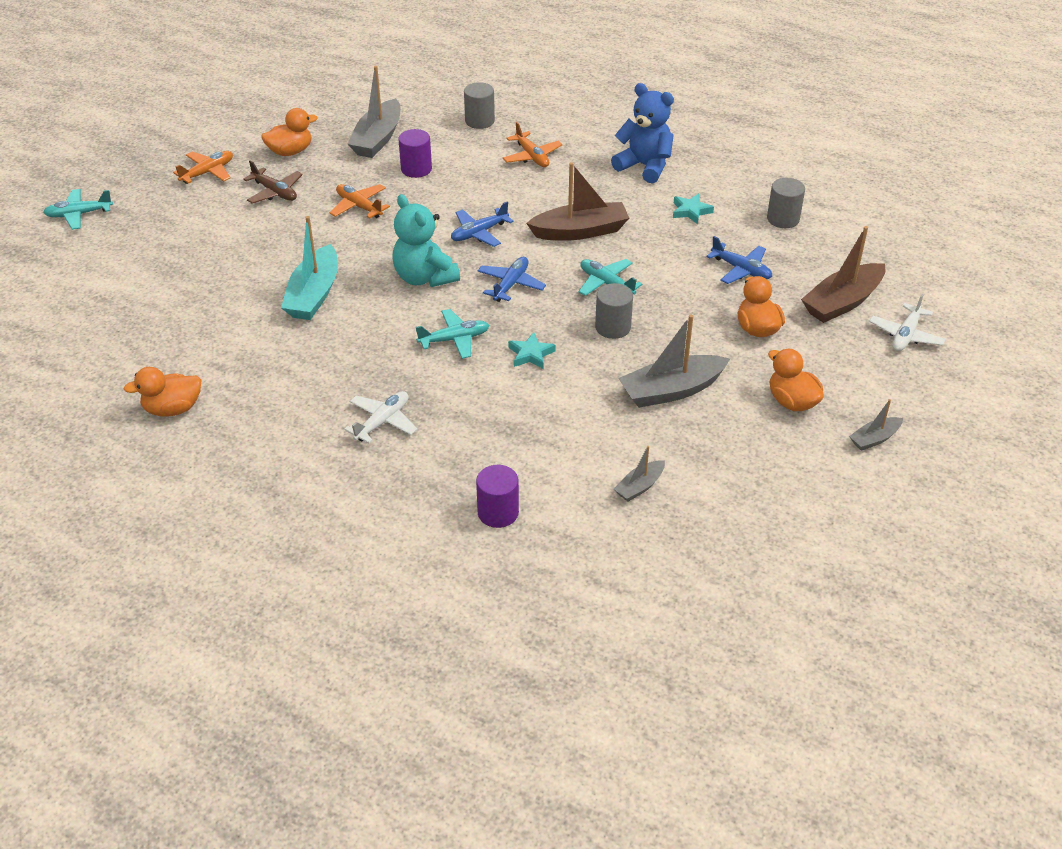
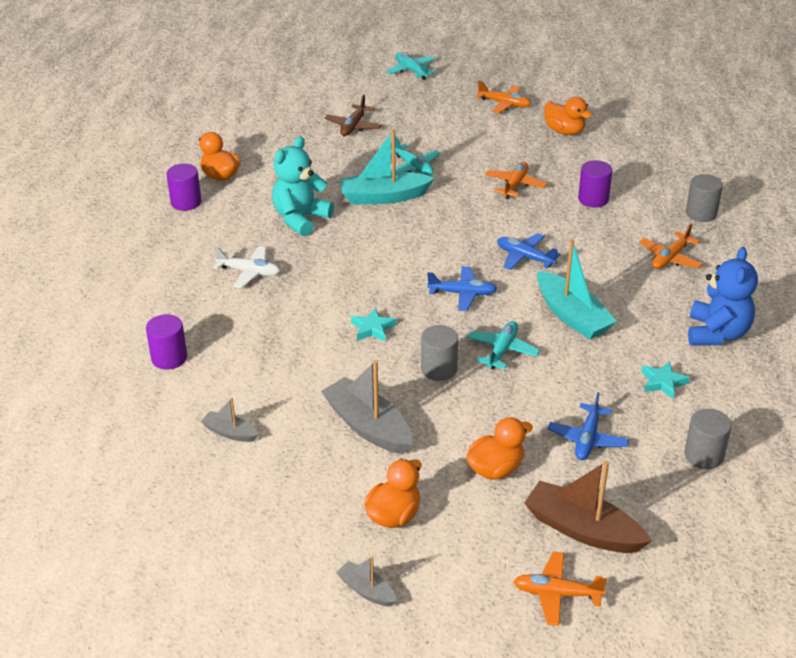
camera: 70 degrees right, 5 degrees down
(207, 448) = (186, 202): none -> purple cylinder
(275, 192) = (503, 141): brown plane -> brown plane (353, 126)
(377, 139) = (621, 167): grey boat -> none
(424, 277) = (441, 244): turquoise teddy bear -> turquoise teddy bear (300, 219)
(454, 339) = (368, 282): turquoise plane -> turquoise plane (413, 167)
(580, 231) = (572, 316): brown boat -> turquoise boat
(905, 335) = (557, 594): white plane -> orange plane

